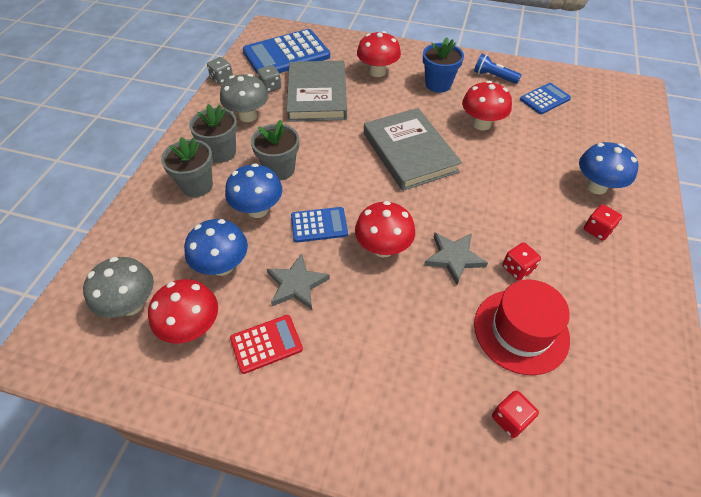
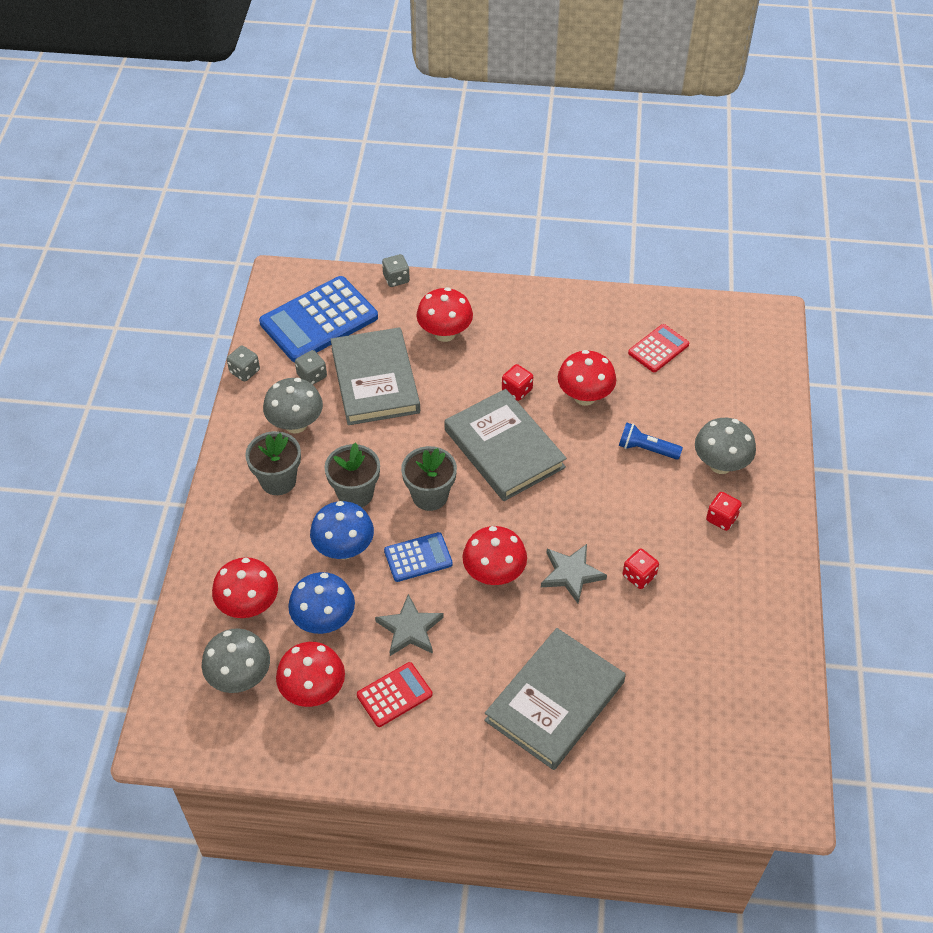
camera: 10 degrees left, 0 degrees up
(162, 244) = (249, 606): none -> red mushroom
(197, 185) = (263, 529): grey flower pot -> grey flower pot (430, 496)
(349, 37) = (396, 279): none -> grey dice
(422, 377) = (555, 701): none -> grey book
(438, 84) = (525, 343): blue flower pot -> none
(494, 77) = (593, 322): blue flashlight -> blue flashlight (646, 449)
(510, 419) = (642, 726): red dice -> red dice (517, 390)
(521, 331) = (646, 641): red hat -> none
(544, 99) = (658, 349): blue calculator -> red calculator
(596, 186) = (720, 464): blue mushroom -> grey mushroom

